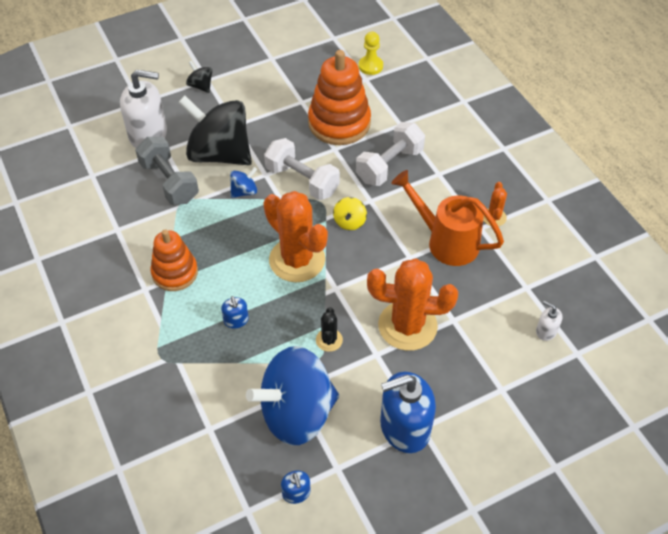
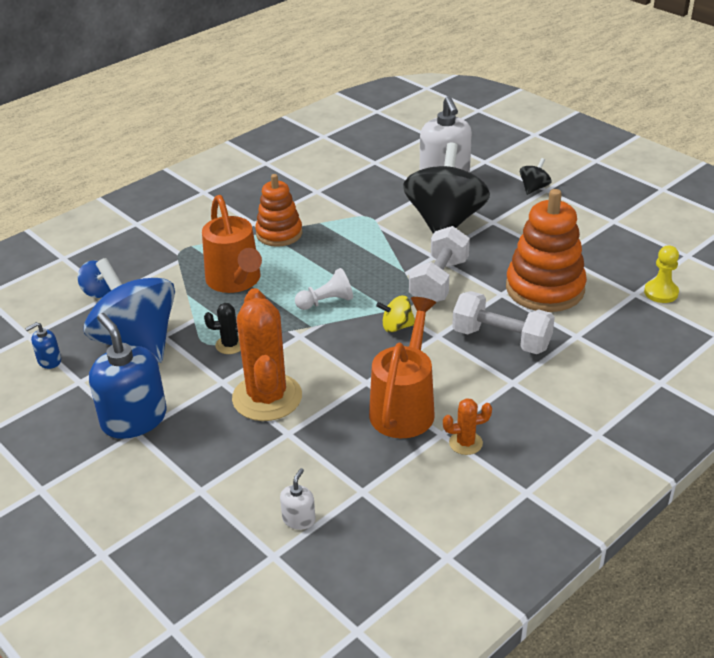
camera: 75 degrees right, 15 degrees down
(169, 182) = (390, 203): grey dumbbell -> none
(236, 320) = (235, 281): blue soap dispenser -> orange watering can
(244, 191) = (402, 248): blue spinning top -> blue spinning top (98, 291)
(297, 260) = (326, 302): orange cactus -> white pawn

